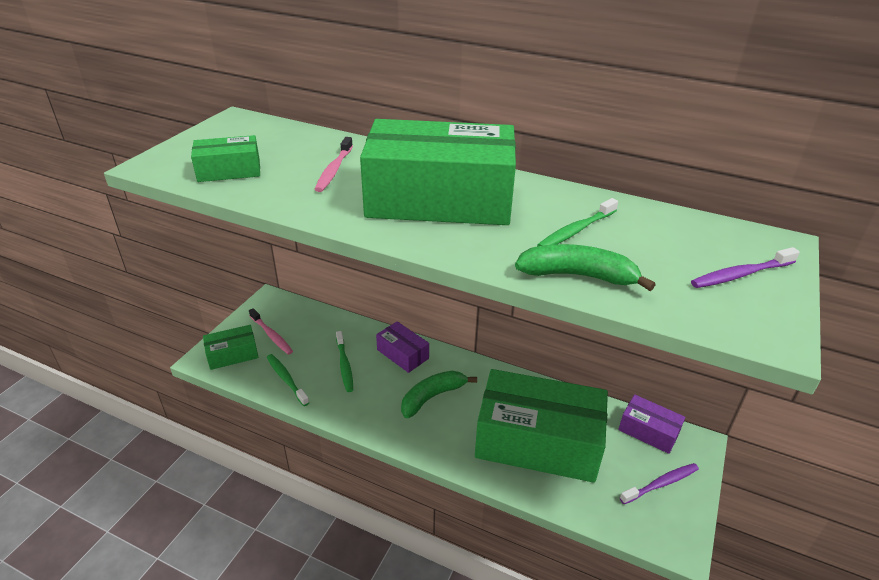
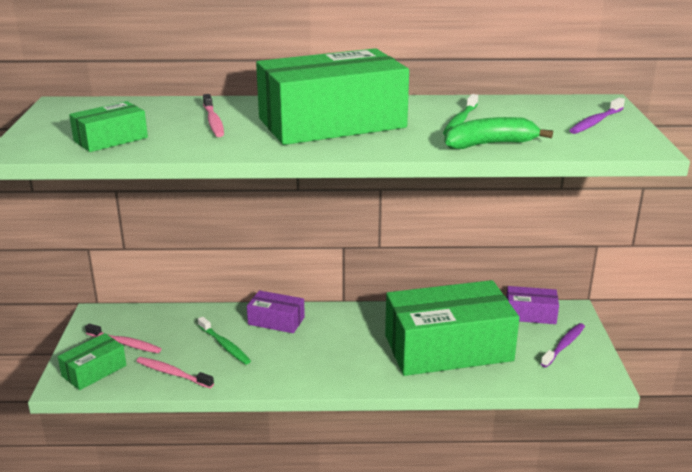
camera: 25 degrees left, 10 degrees down
(286, 379) = (173, 373): green toothbrush -> pink toothbrush
(432, 397) = (331, 344): green banana -> none

